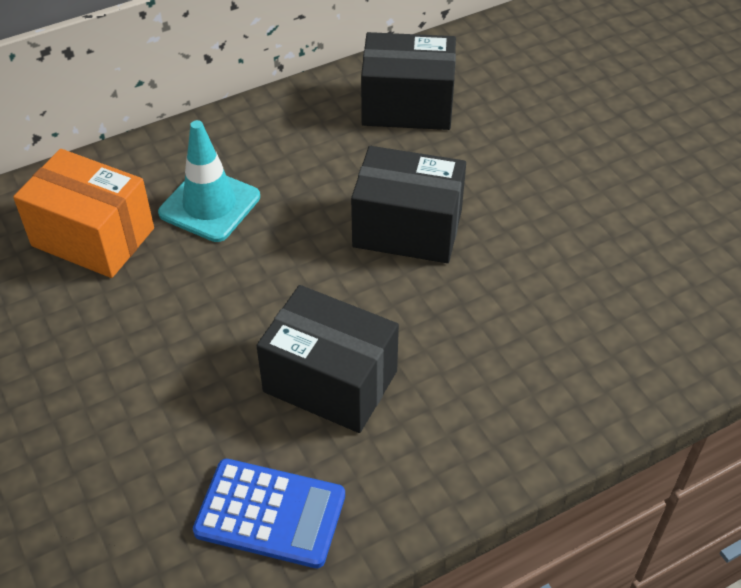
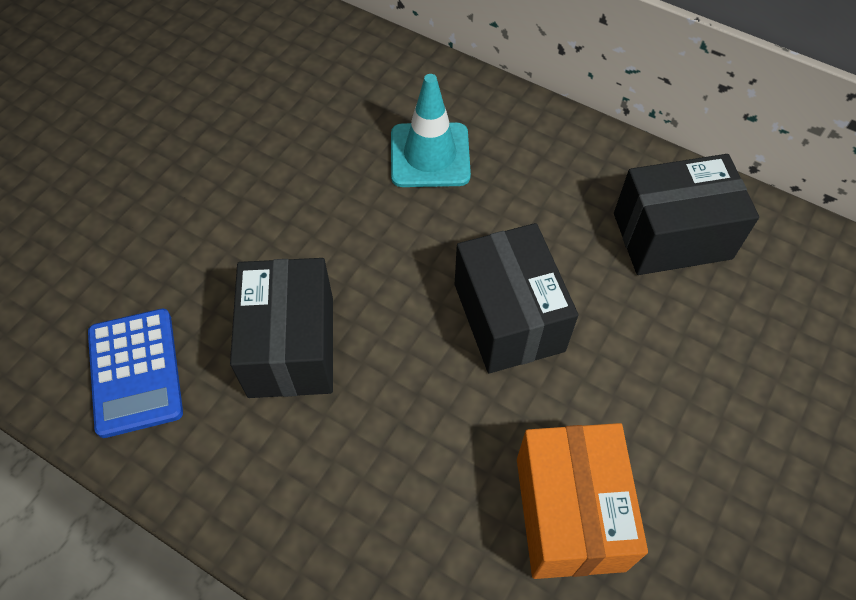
camera: 60 degrees right, 10 degrees up
(93, 237) = (343, 102): orange box -> orange box (569, 513)
(407, 106) = (672, 236): black box -> black box turned 75 degrees counterclockwise

